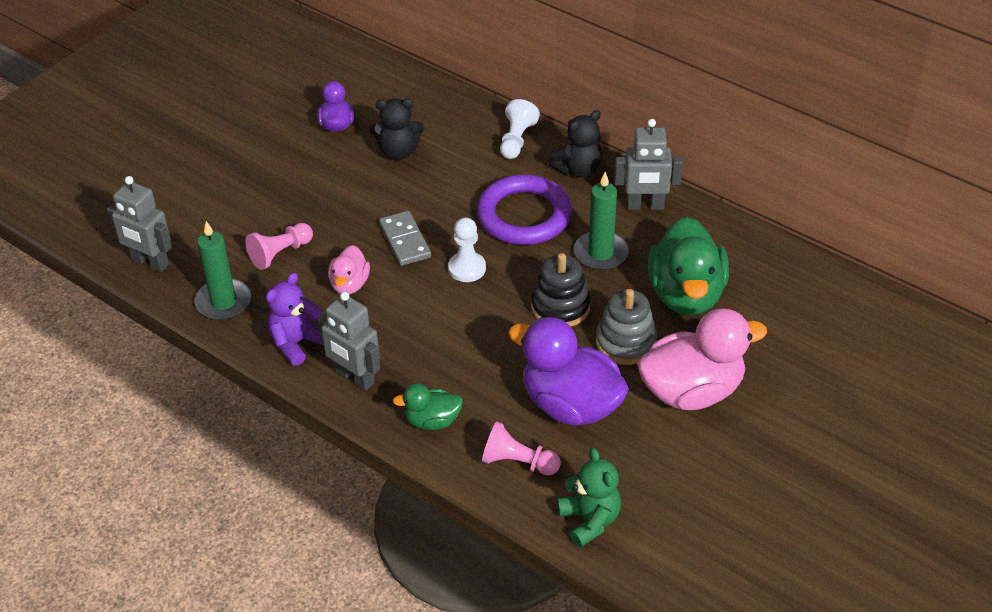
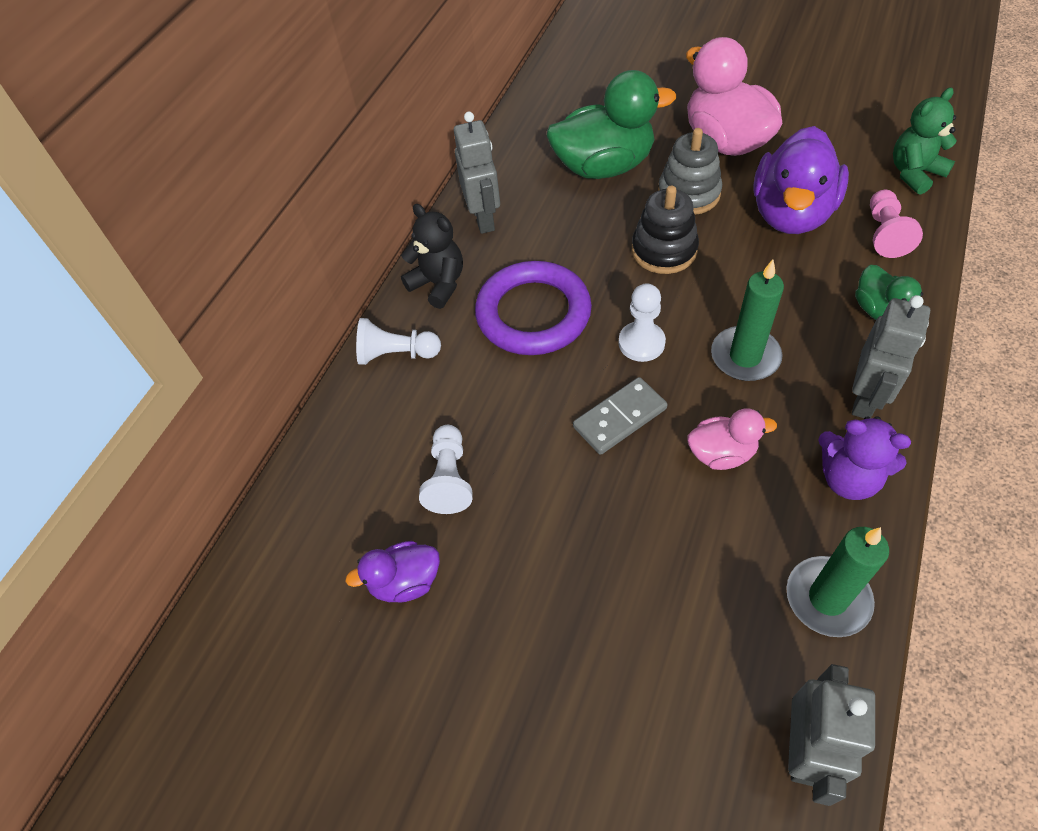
camera: 100 degrees left, 10 degrees up
(280, 253) = (703, 559): pink pawn -> none
(398, 152) = (449, 478): black teddy bear -> white pawn
(600, 253) = (570, 237): green candle -> green candle (745, 356)

